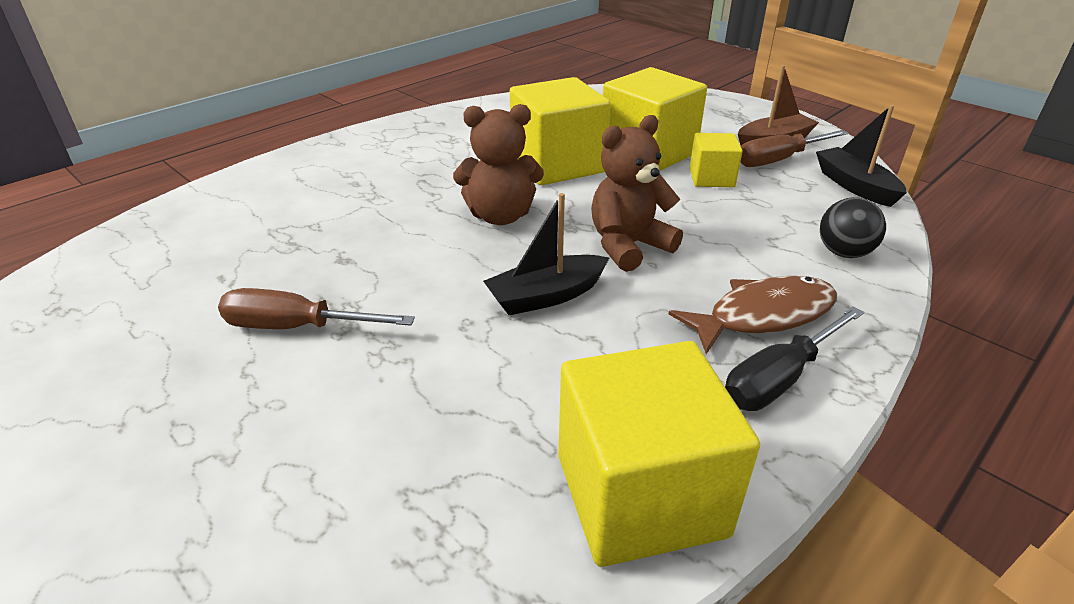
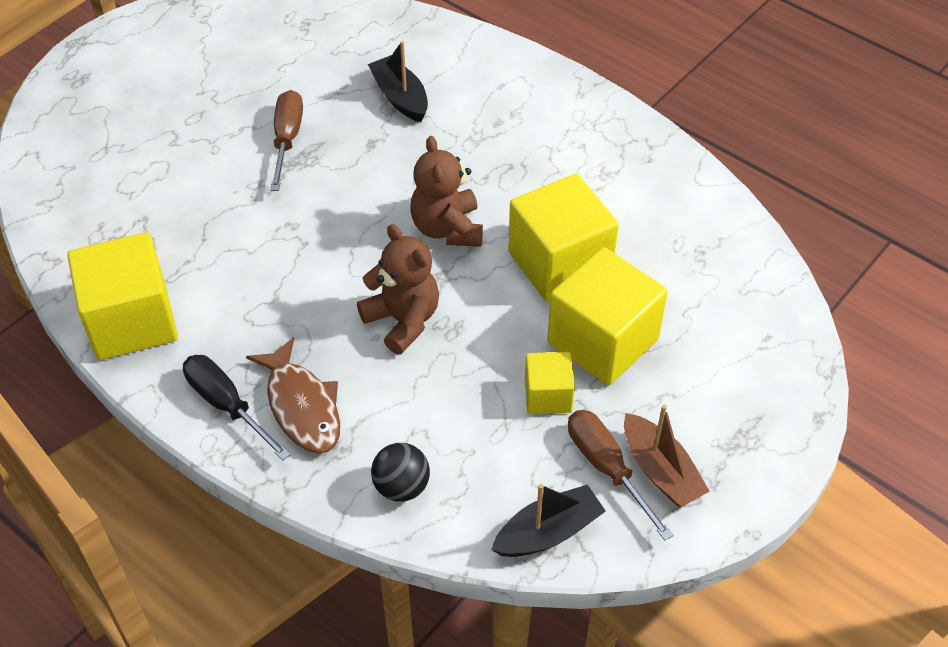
camera: 85 degrees right, 15 degrees up
(546, 296) = (325, 268): black boat -> black boat (400, 97)

